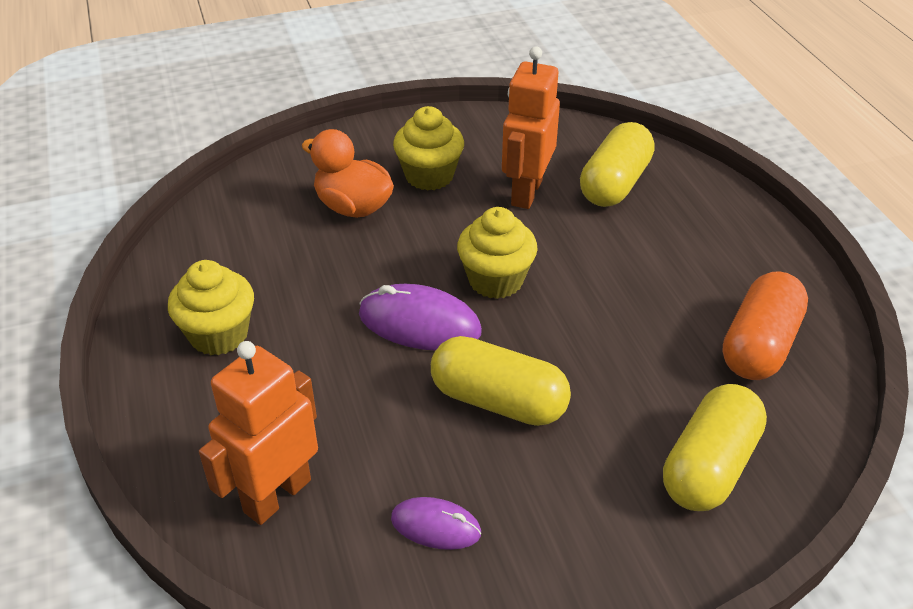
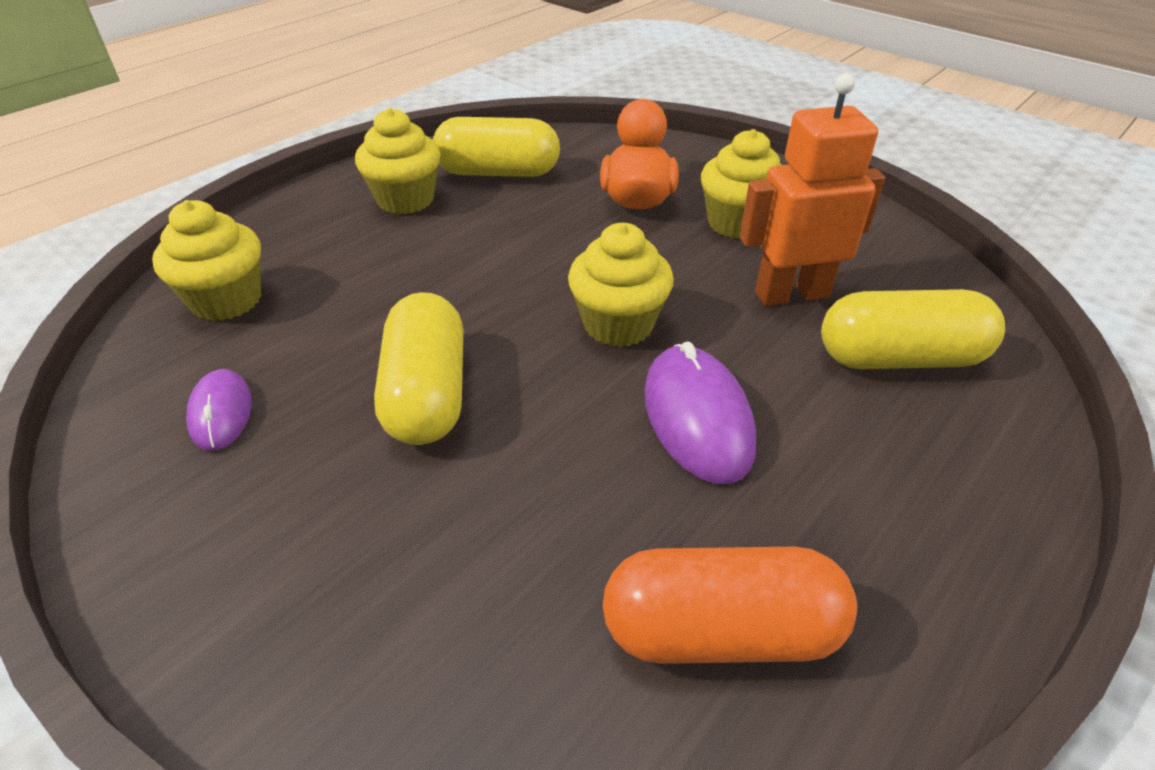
camera: 60 degrees right, 0 degrees up
(277, 495) = (226, 300): orange robot -> yellow cupcake
(419, 323) = (505, 298): purple mouse -> purple mouse (697, 417)
(709, 466) = (423, 642): yellow capsule -> yellow capsule (498, 172)

